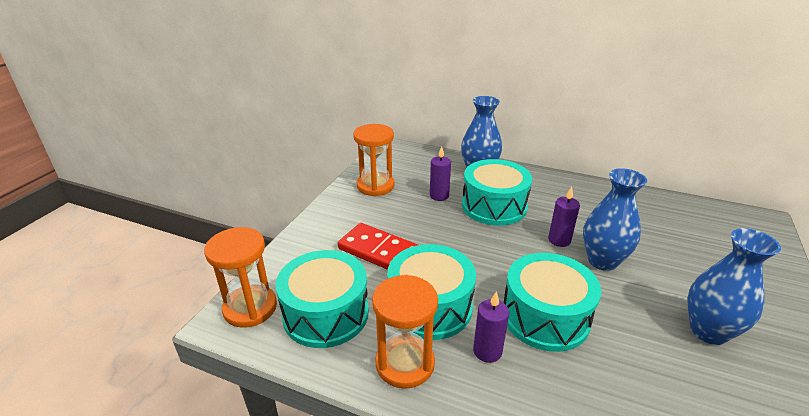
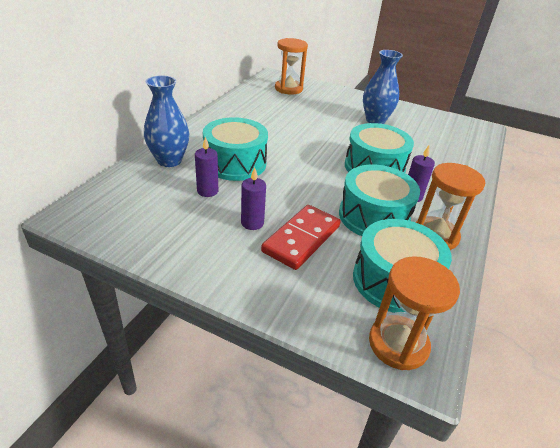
camera: 90 degrees left, 5 degrees up
(375, 186) = (169, 235): orange hourglass -> orange hourglass (288, 89)
(559, 240) = (289, 144): purple candle -> purple candle (252, 223)
(602, 261) = (314, 133): blue vase -> none

